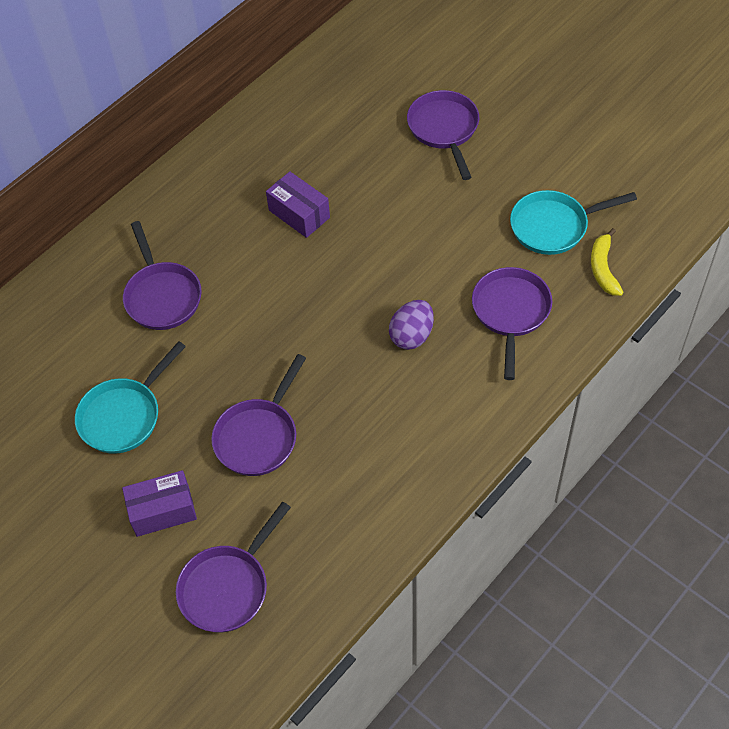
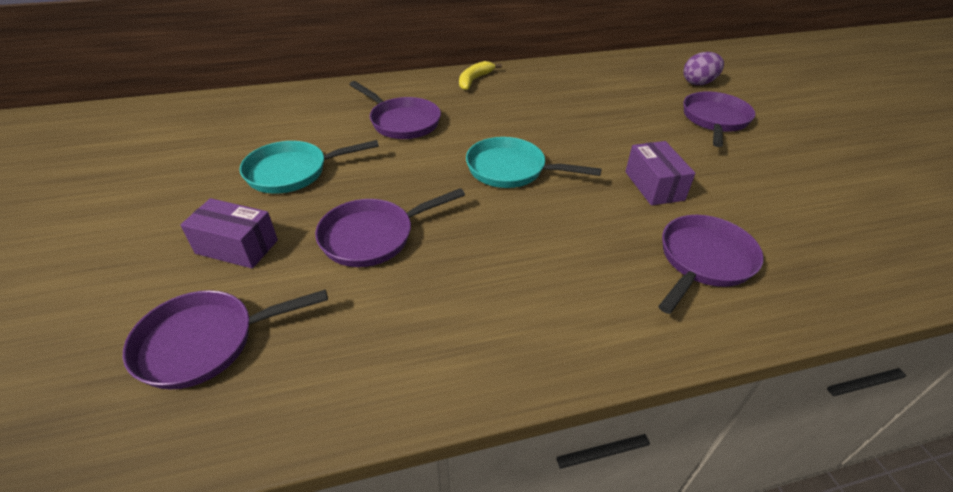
camera: 30 degrees right, 15 degrees down
(162, 296) = (402, 122): purple pan -> purple pan turned 60 degrees counterclockwise
(299, 214) = (550, 120): purple box -> purple box (654, 186)
(412, 335) = (582, 232): purple egg -> purple egg (698, 83)
(554, 226) = (793, 216): turquoise pan -> turquoise pan (511, 170)
(603, 268) = (840, 272): yellow banana -> yellow banana (474, 80)

